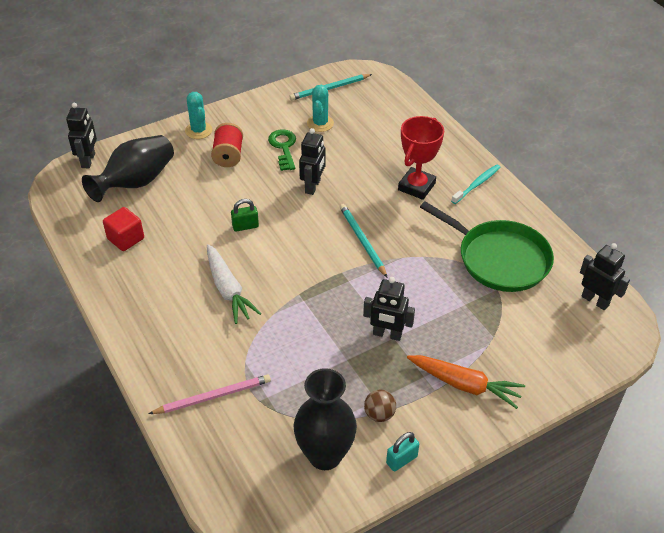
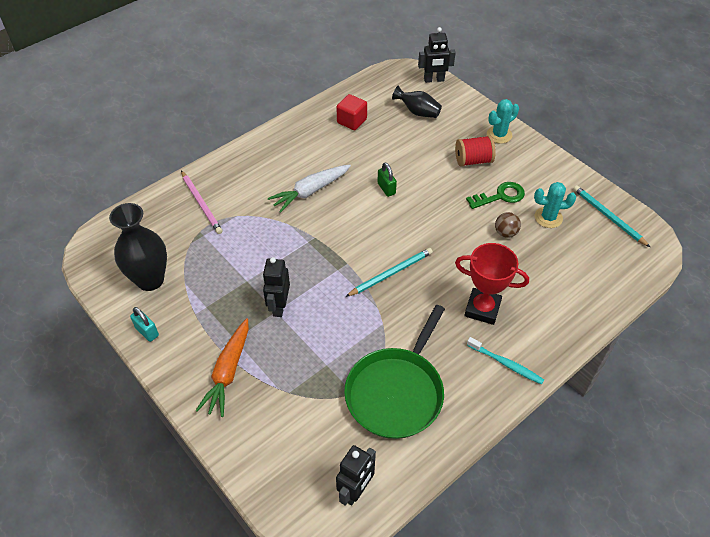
camera: 80 degrees right, 5 degrees up
(136, 182) = (417, 112): black vase -> black vase, size x0.60
(313, 186) = (453, 226): black robot -> none
(379, 414) = (191, 311): brown ball -> brown ball (505, 233)

